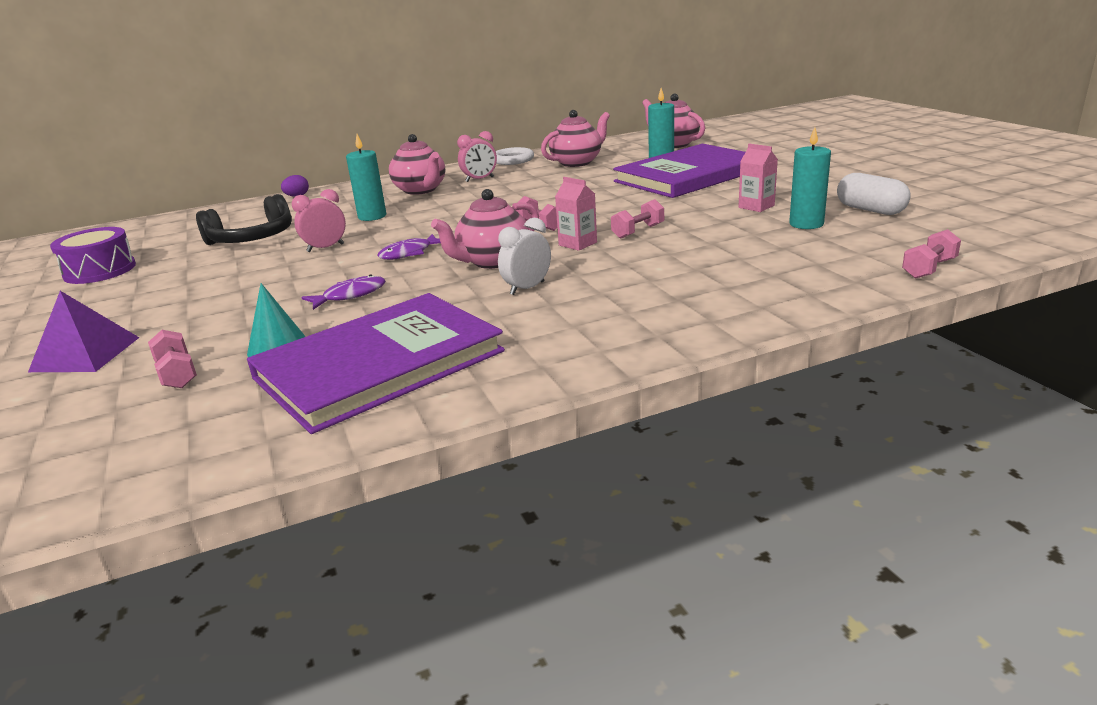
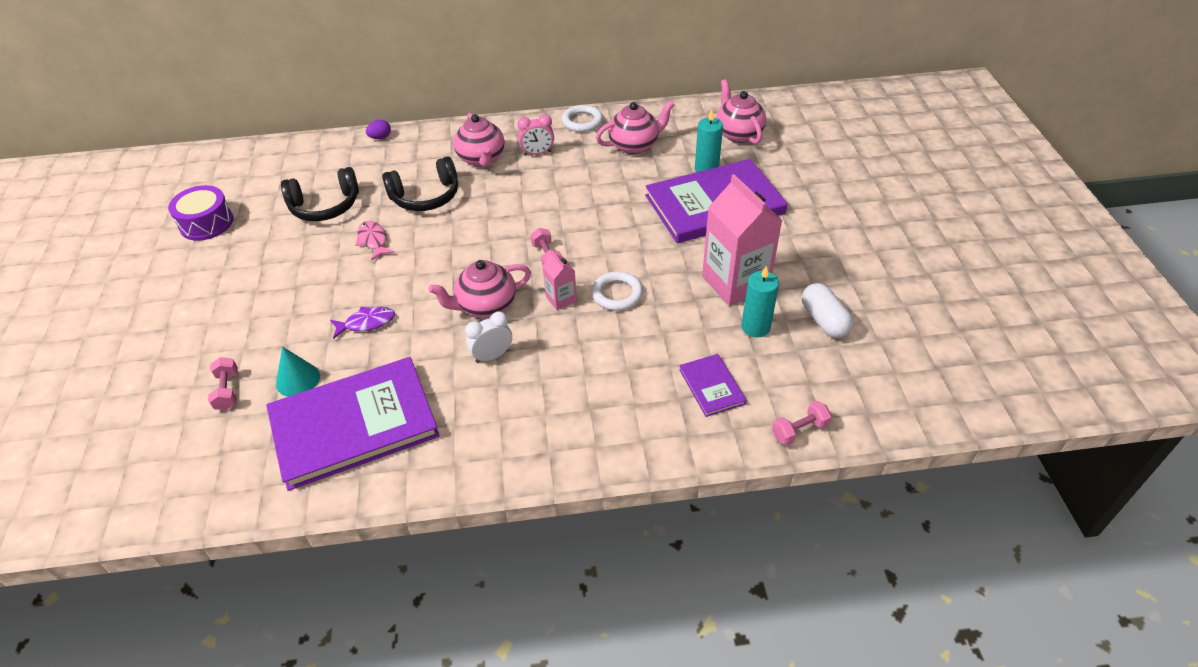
camera: 15 degrees right, 20 degrees up
(85, 354) = (177, 344): purple pyramid -> none
(325, 248) = (373, 241): pink clock -> pink fish
(372, 216) = (426, 196): turquoise candle -> black headphones
(409, 253) = (430, 271): purple fish -> none
(638, 231) = (617, 294): pink dumbbell -> white ring
(756, 206) = (735, 282): pink carton -> pink carton, size x2.13
(802, 262) = (712, 386): none -> purple book

